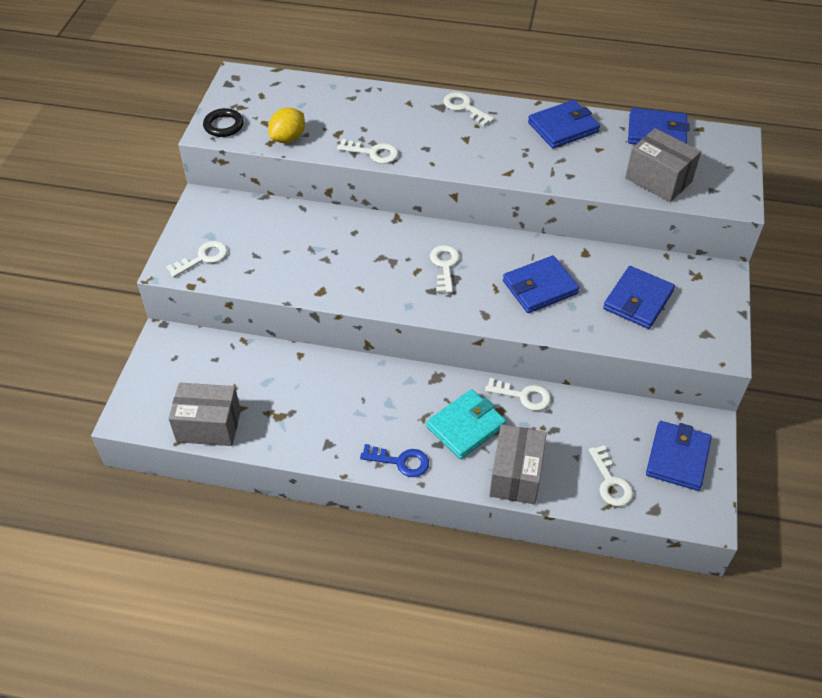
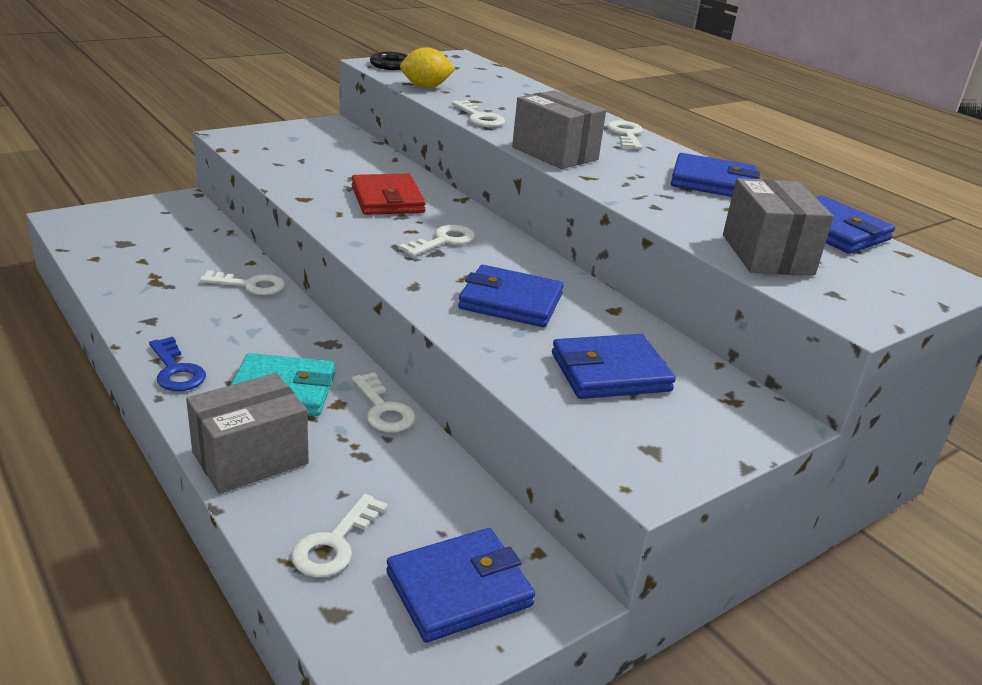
camera: 40 degrees right, 20 degrees down
(203, 258) = (261, 143): white key -> white key (250, 285)
(209, 426) = (99, 255): grey box -> grey box (555, 153)
(363, 253) = (387, 199): none -> red wallet

